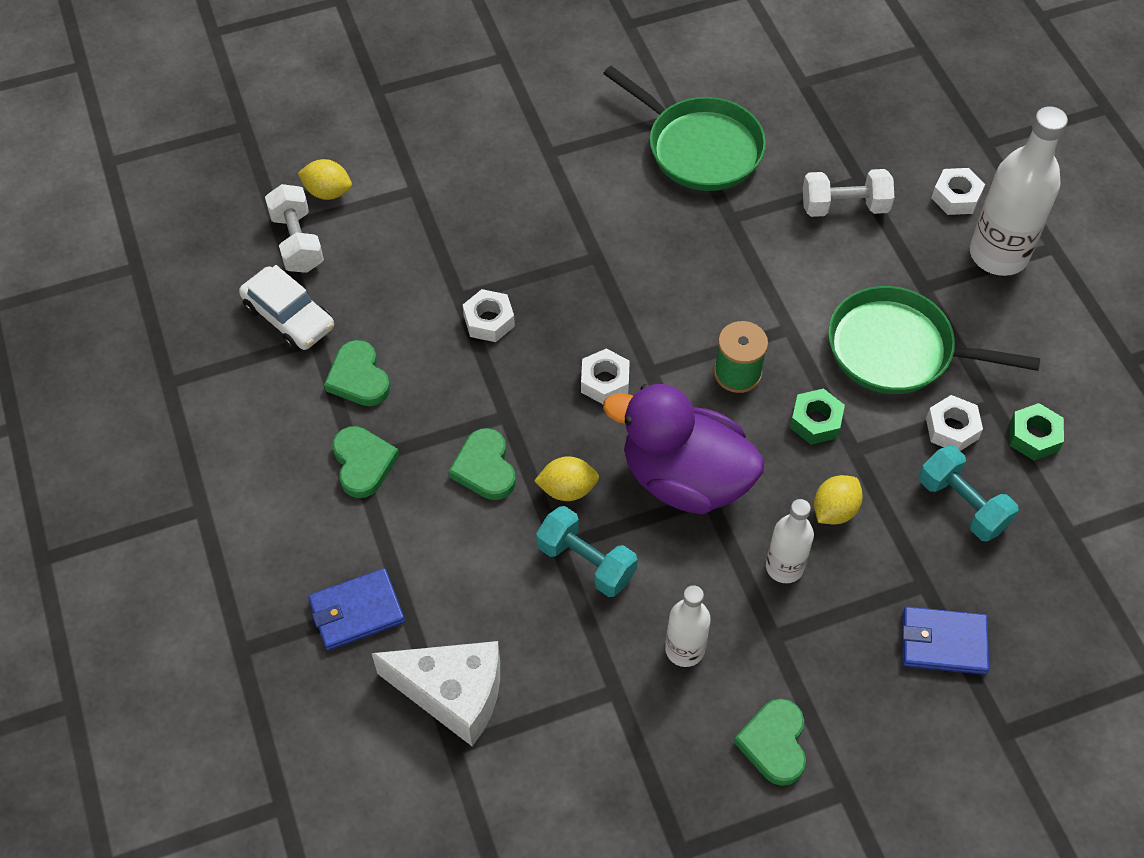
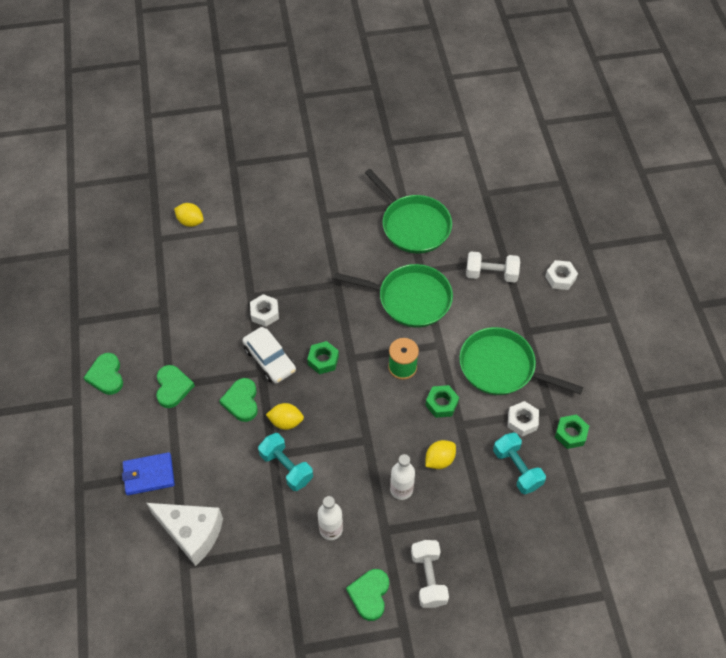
camera: 10 degrees right, 0 degrees up
(289, 317) = (151, 293): white car -> white car (269, 359)
(297, 242) = (166, 249): white dumbbell -> white dumbbell (428, 578)
(358, 378) = (182, 336): green heart -> green heart (106, 376)
(605, 381) = (323, 360): white nut -> green nut
(685, 478) = (356, 426): purple duck -> none
(723, 264) = (410, 299): none -> green pan
(943, 642) = (484, 551): blue wallet -> none
(998, 254) = (577, 317): white bottle -> none

